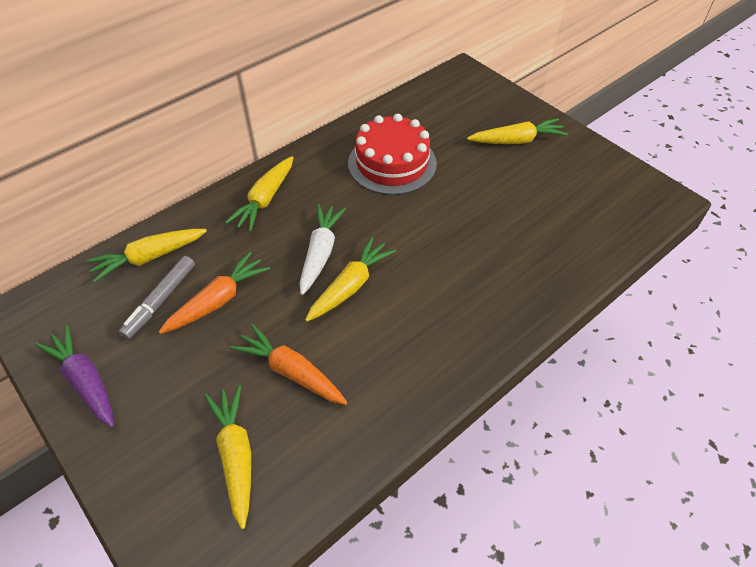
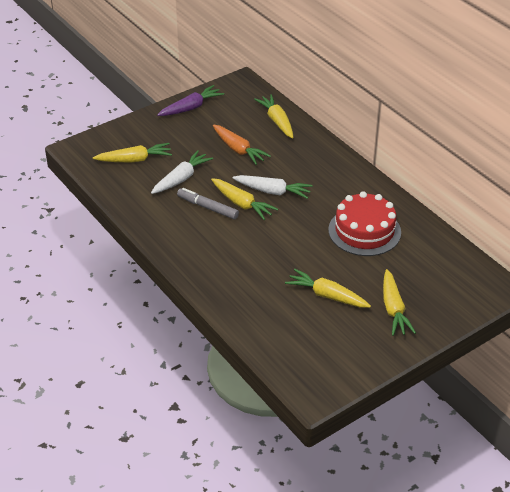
camera: 95 degrees right, 10 degrees down
(160, 301) = (242, 128): grey marker -> grey marker (207, 207)
(265, 199) = (327, 167): yellow carrot -> yellow carrot (327, 296)
(291, 372) = (181, 178): orange carrot -> white carrot

